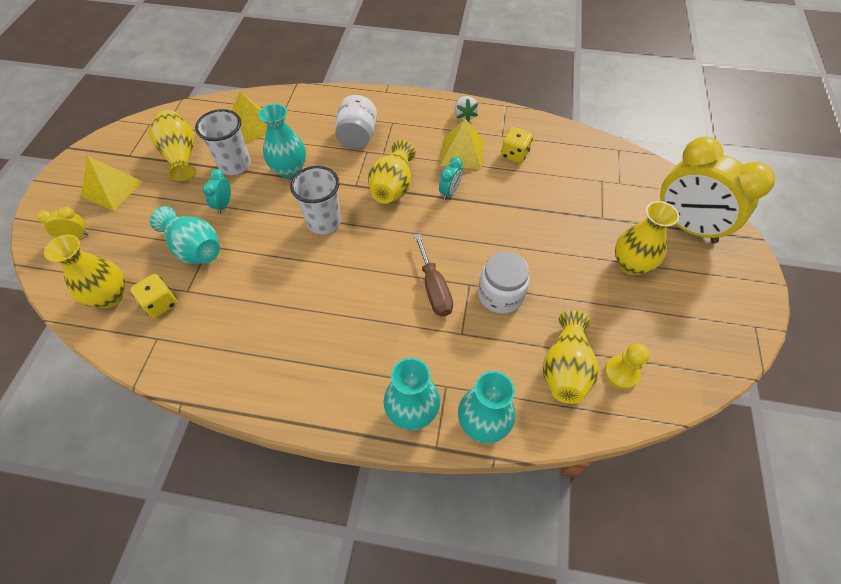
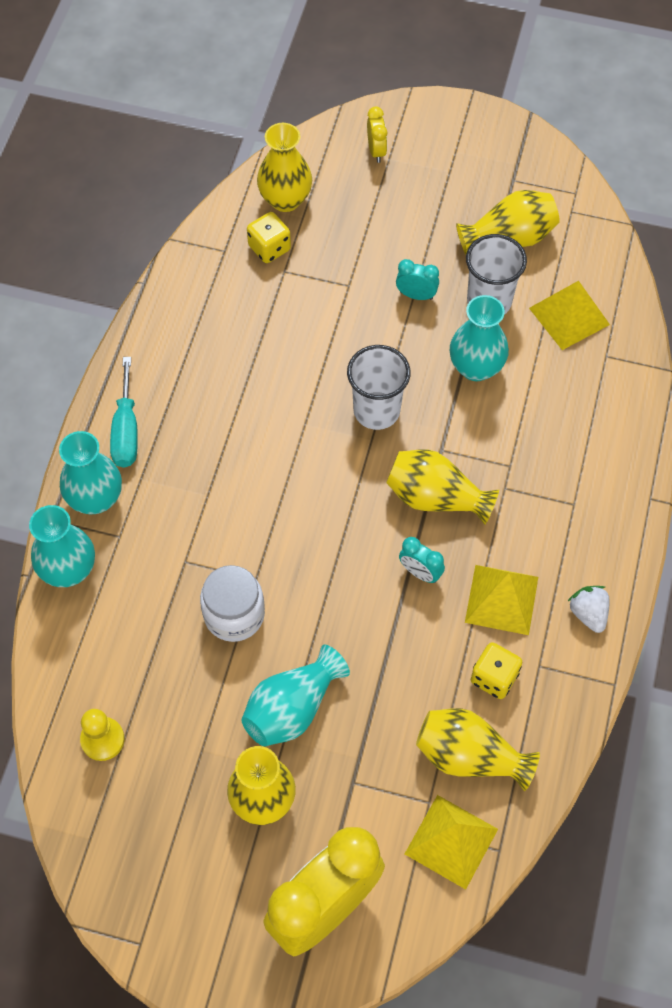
camera: 95 degrees right, 5 degrees up
(112, 189) = (452, 172): yellow pyramid -> yellow pyramid (451, 841)
(194, 248) = (346, 271): turquoise vase -> turquoise vase (292, 708)
(342, 395) = (126, 430): none -> turquoise screwdriver
(357, 137) = (541, 454): white jar -> none
(434, 288) = (254, 536): brown screwdriver -> none
(464, 116) = (588, 613): white strawberry -> white strawberry turned 75 degrees clockwise
(565, 368) = (119, 673): yellow vase -> yellow vase (469, 756)

